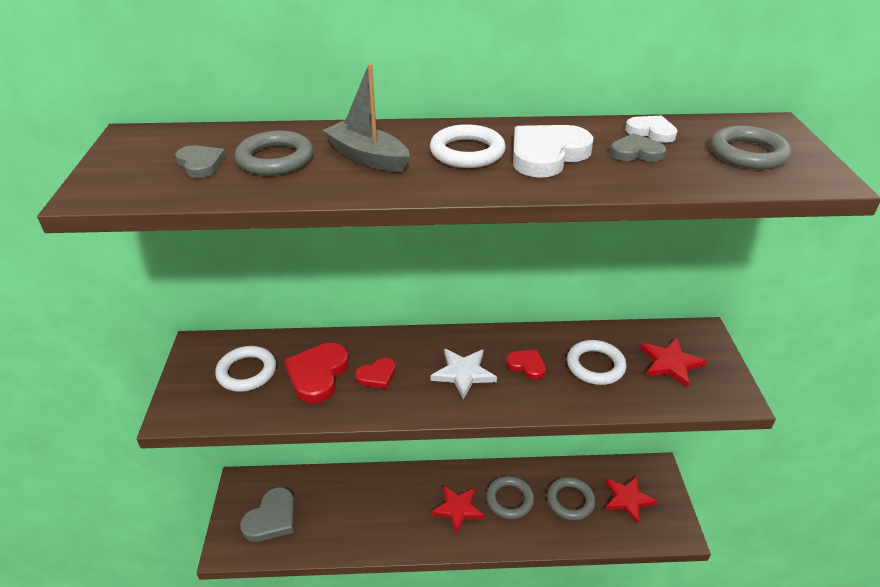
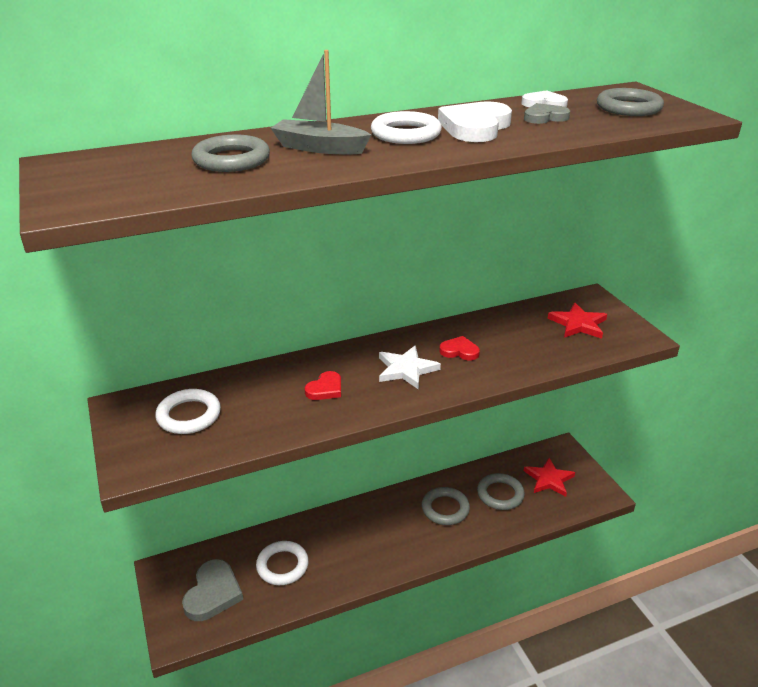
camera: 20 degrees left, 5 degrees down
(200, 164) = (158, 173): grey heart -> none
(317, 374) = (265, 401): red heart -> none
(457, 509) = (400, 530): red star -> none
(595, 366) = (518, 339): white ring -> white ring (282, 565)

